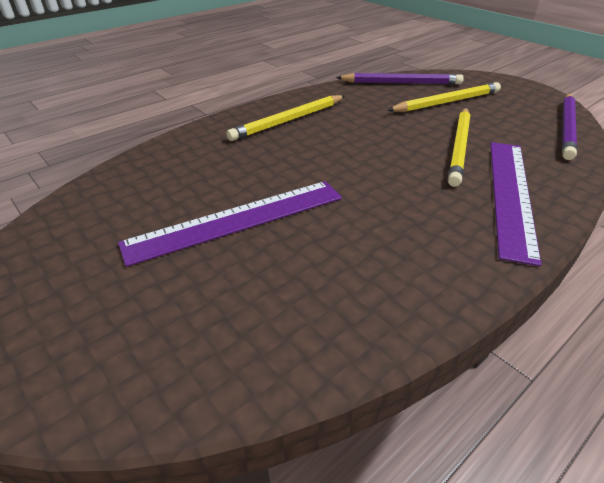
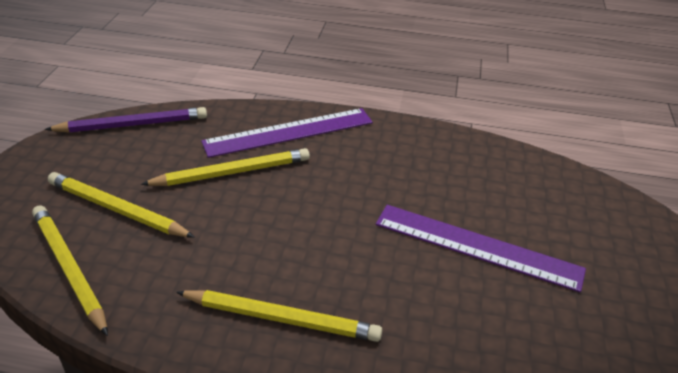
camera: 130 degrees left, 0 degrees up
(401, 83) = (69, 269): purple pencil -> yellow pencil

